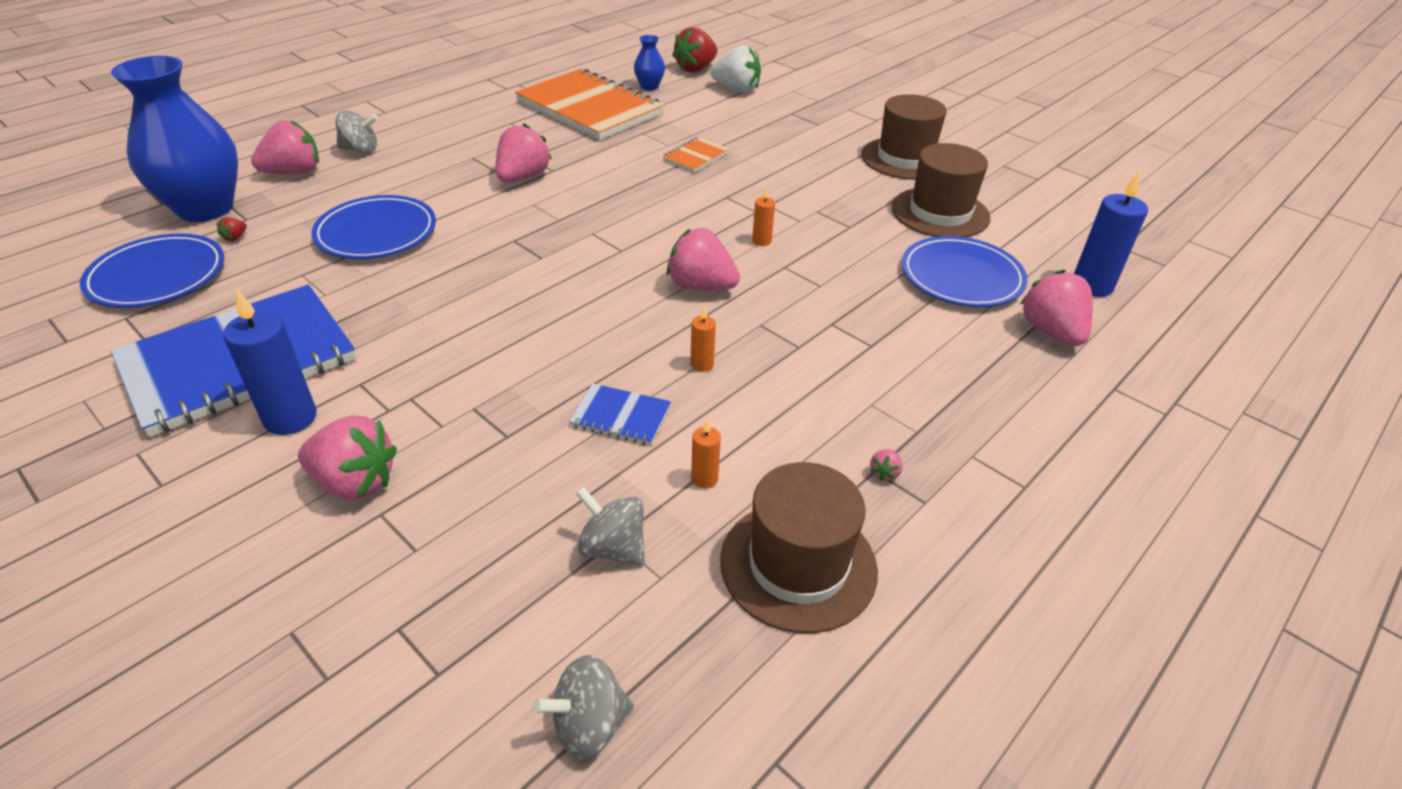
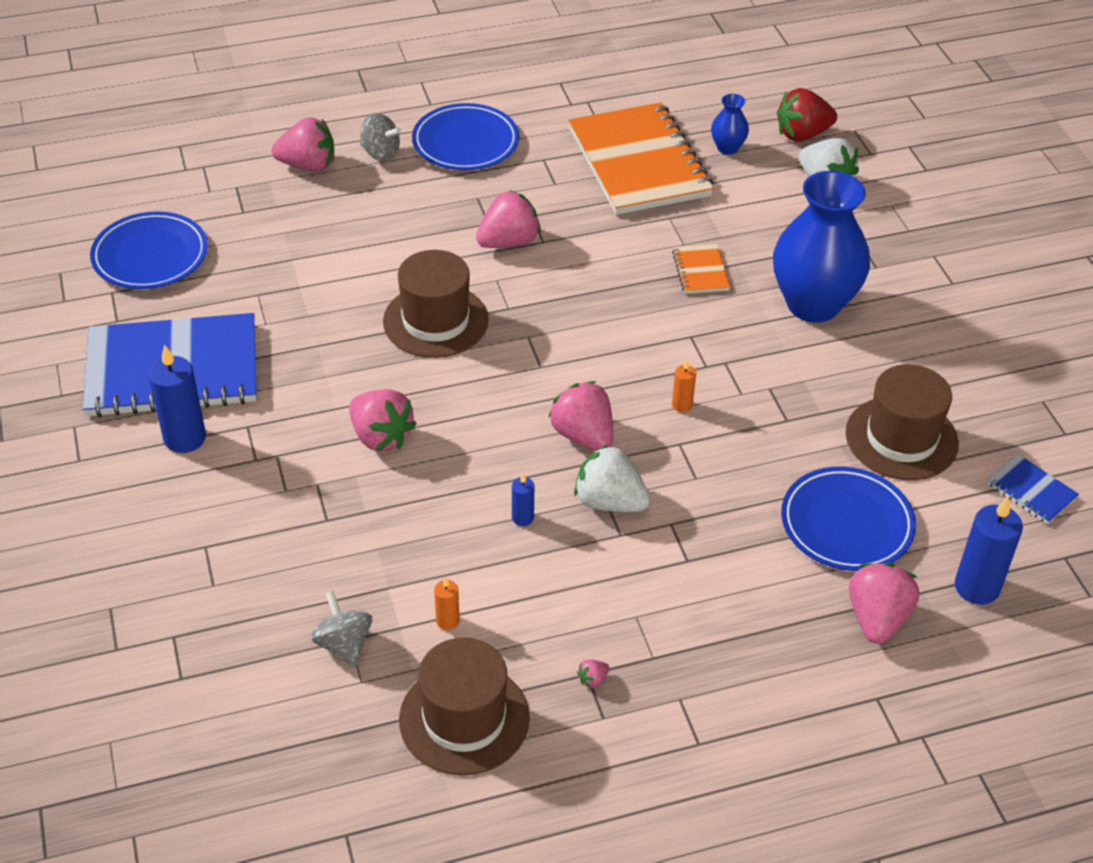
camera: 30 degrees right, 5 degrees up
(205, 208) = (216, 187): blue vase -> blue vase (813, 304)
(235, 238) = (225, 232): red strawberry -> none
(355, 482) = (201, 513): pink strawberry -> pink strawberry (381, 437)
(376, 233) = (340, 267): blue plate -> blue plate (465, 142)
(589, 724) = (250, 754): grey spinning top -> none
(621, 416) = (422, 539): blue notebook -> blue notebook (1031, 491)
(696, 157) = (700, 271): orange notebook -> orange notebook turned 75 degrees counterclockwise
(702, 364) = (522, 518): orange candle -> blue candle
(766, 325) = (609, 501): none -> white strawberry
(905, 158) = (932, 351): brown hat -> brown hat (435, 321)

